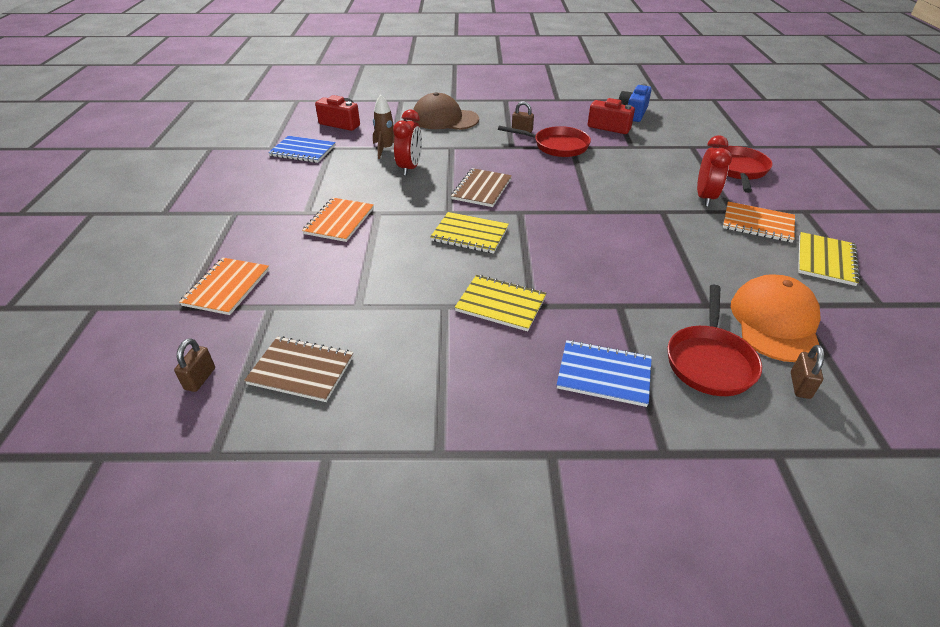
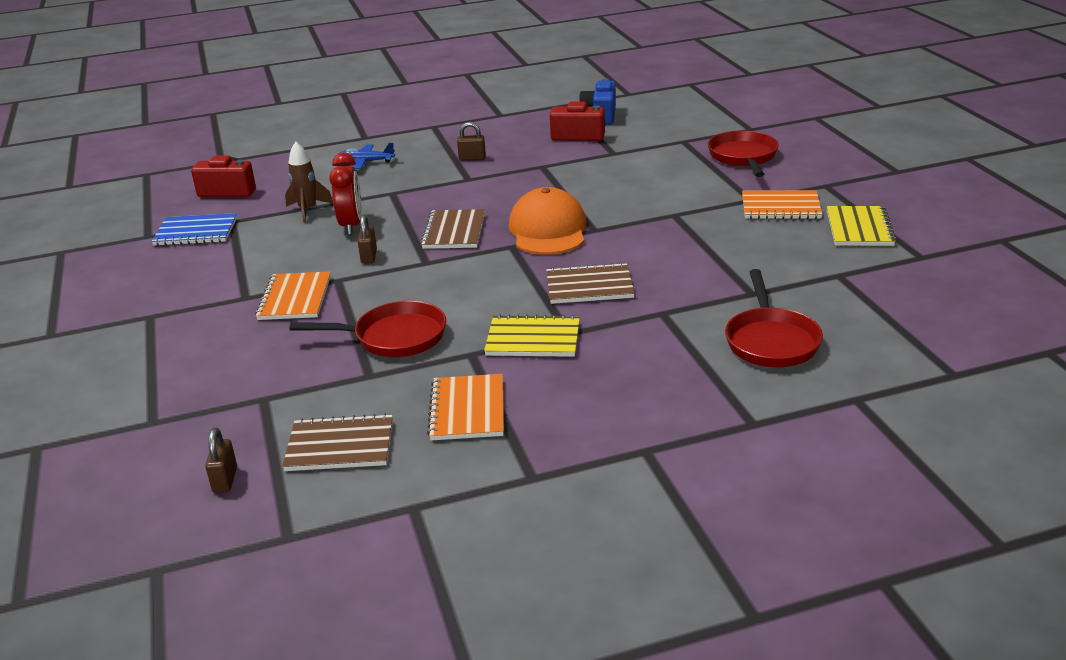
camera: 15 degrees left, 10 degrees down
(226, 287) = (195, 392): orange notebook -> orange notebook (467, 409)
(444, 119) = (365, 162): brown cap -> blue plane
(469, 234) = (463, 280): yellow notebook -> none
(557, 146) = (523, 168): red pan -> red pan (394, 337)
(567, 263) = (589, 286): none -> brown notebook
(604, 374) = (670, 375): blue notebook -> none
(705, 197) = (716, 192): red clock -> none
(775, 322) = (824, 294): orange cap -> orange cap (548, 230)
(800, 385) = (862, 341): brown padlock -> brown padlock (369, 256)

